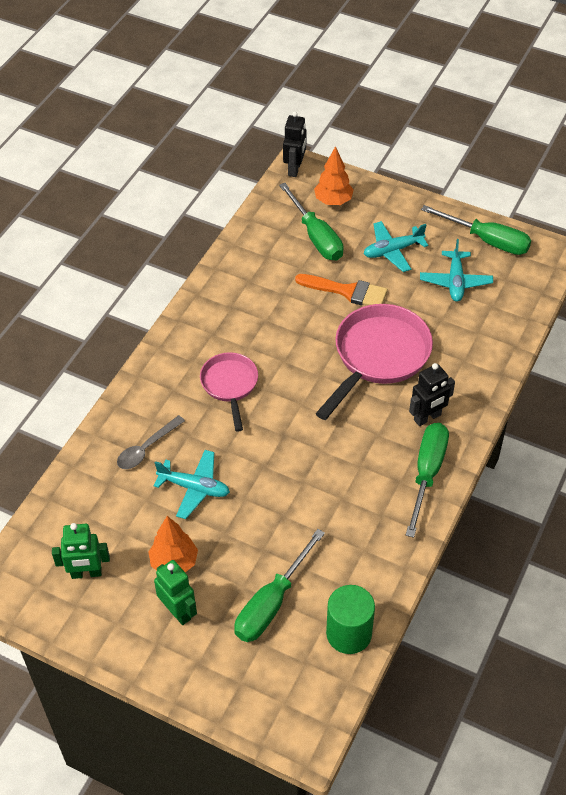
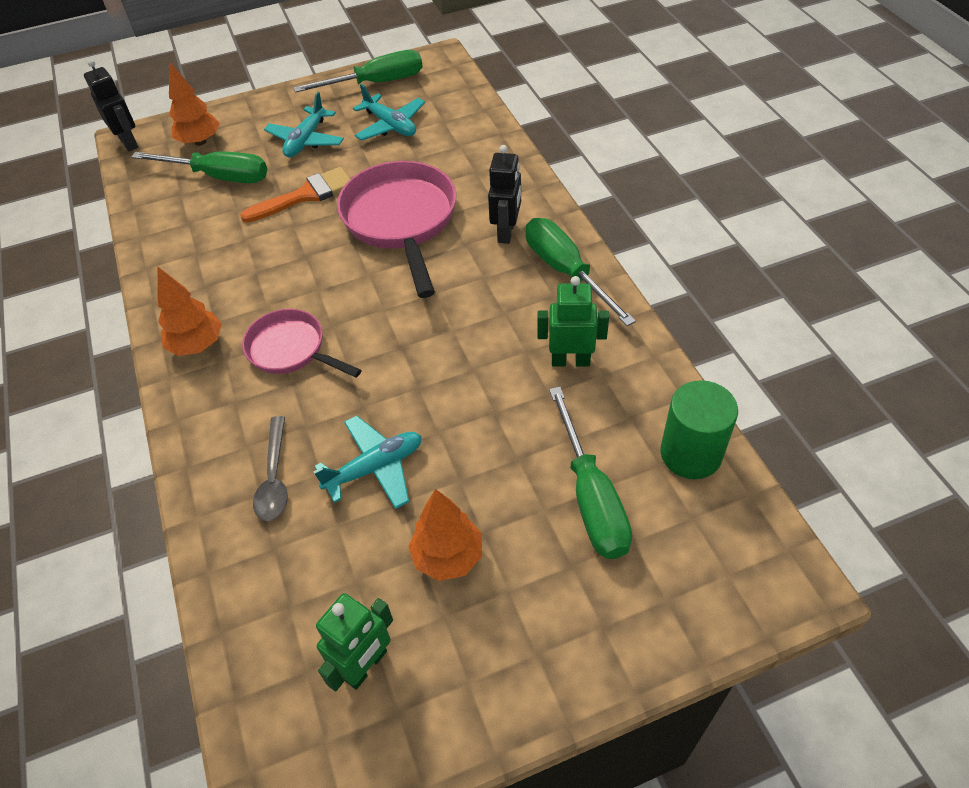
camera: 45 degrees left, 0 degrees up
(178, 611) = (516, 599): green robot -> green robot (570, 361)
(190, 341) = (197, 345): none -> orange tree

